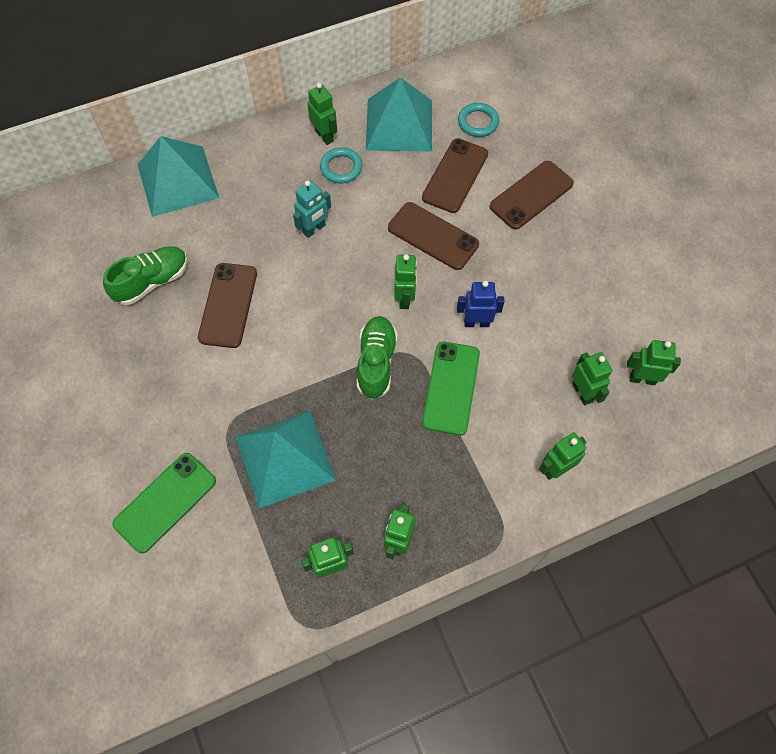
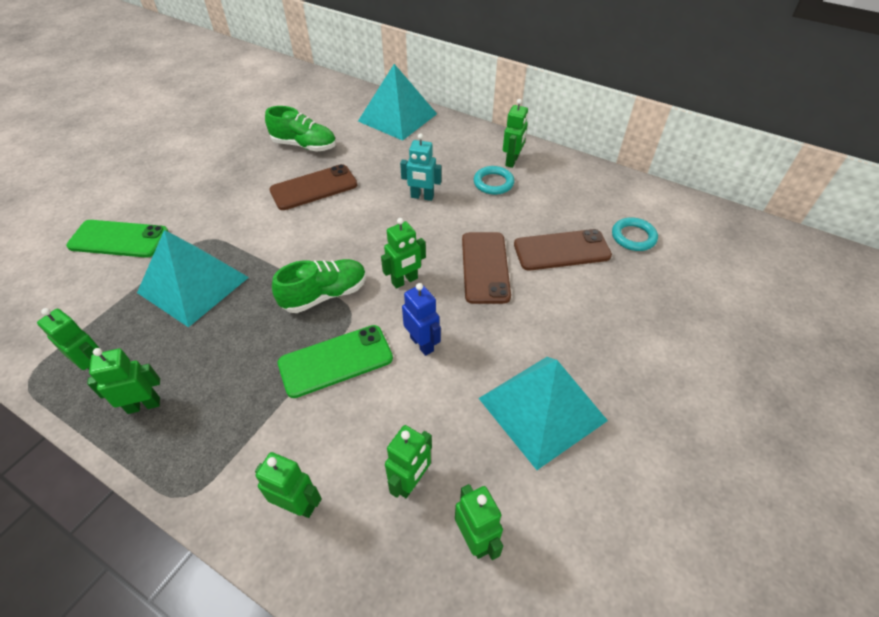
camera: 55 degrees right, 15 degrees down
(399, 125) = (571, 193): turquoise pyramid -> turquoise pyramid (542, 409)
(531, 195) = (602, 313): brown phone -> none

